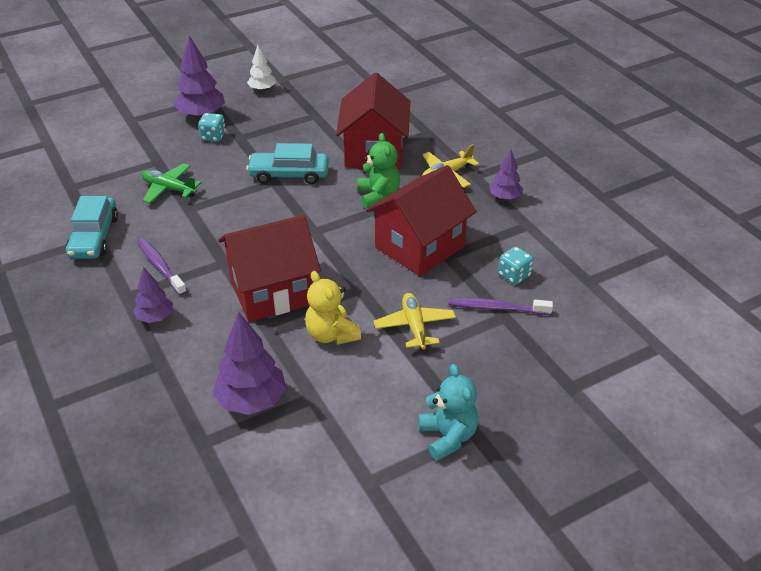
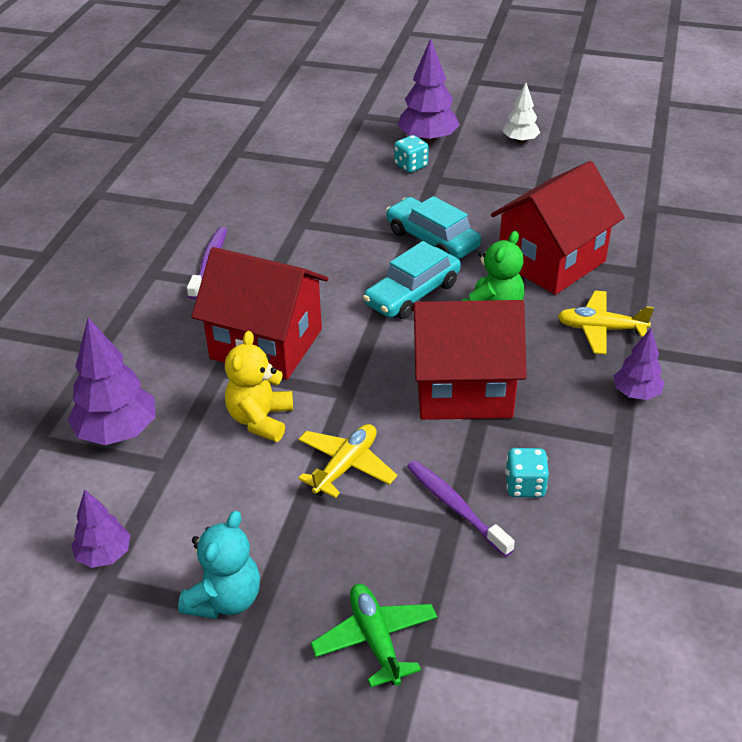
camera: 45 degrees right, 0 degrees up
(94, 237) = (195, 206): turquoise car -> turquoise car (412, 294)
(155, 317) = (147, 306): purple tree -> purple tree (104, 555)
(169, 189) = (308, 196): green plane -> green plane (375, 639)

